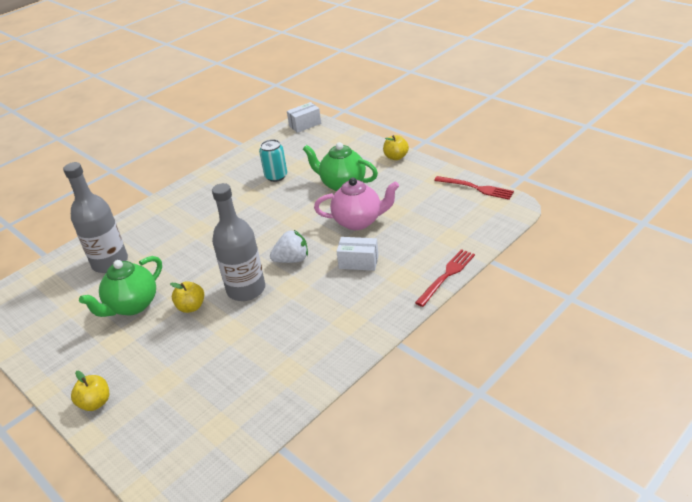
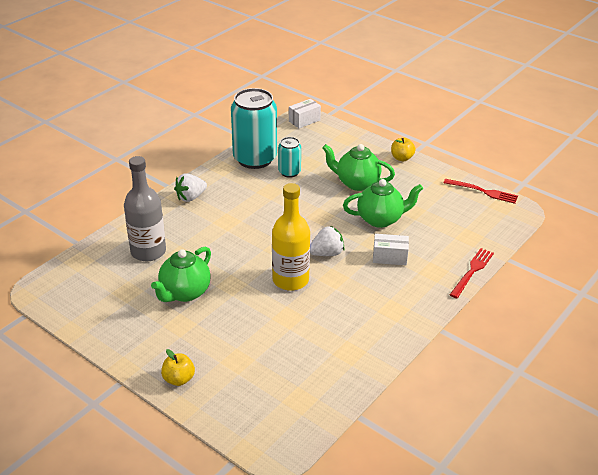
camera: 10 degrees left, 0 degrees up
(170, 205) = (190, 197): none -> white strawberry
(191, 307) = (242, 295): yellow apple -> none
(245, 164) = (255, 159): none -> turquoise can
(246, 289) = (290, 280): grey bottle -> yellow bottle
(358, 221) = (380, 219): pink teapot -> green teapot

